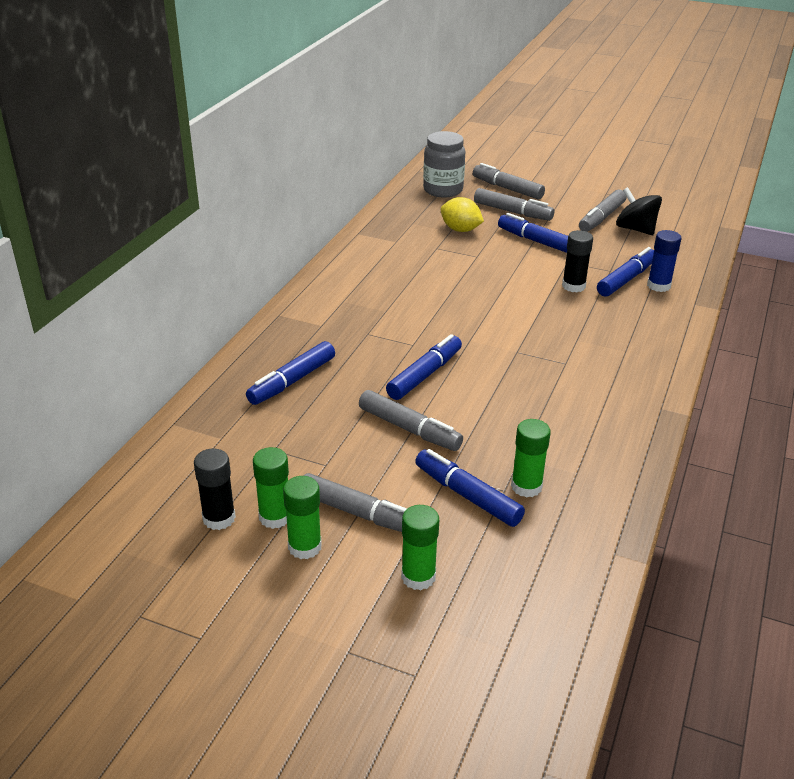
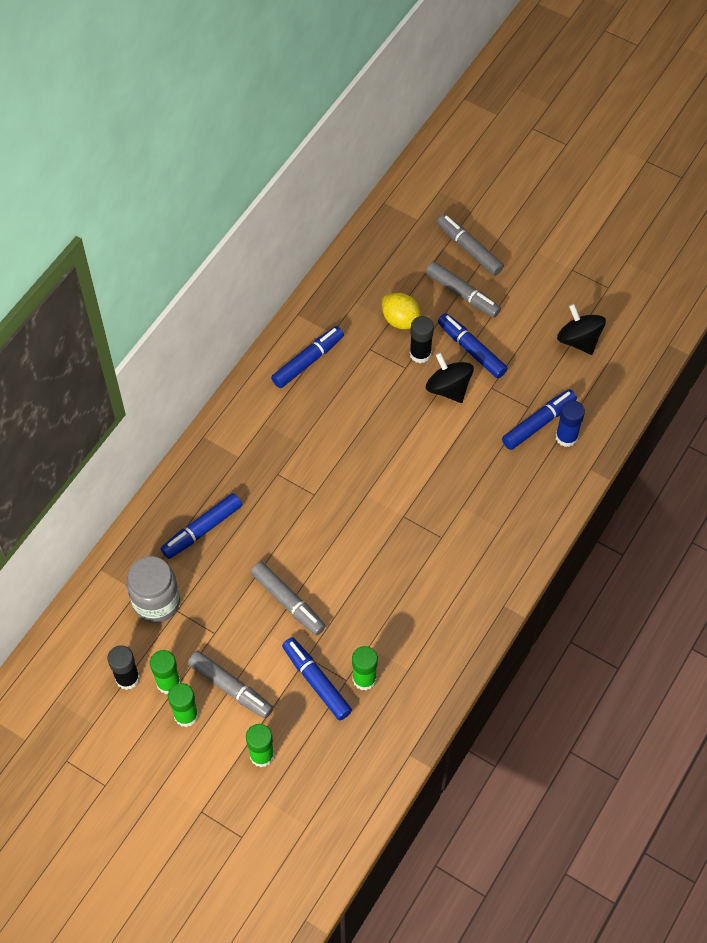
camera: 10 degrees right, 25 degrees up
(425, 375) = (315, 536): blue marker -> blue marker (308, 361)
(443, 190) = (400, 244): grey jar -> grey jar (156, 602)
(525, 265) = (448, 388): none -> black spinning top
(573, 286) = (484, 428): black glue stick -> black glue stick (420, 354)
(601, 218) = (550, 316): grey marker -> none

